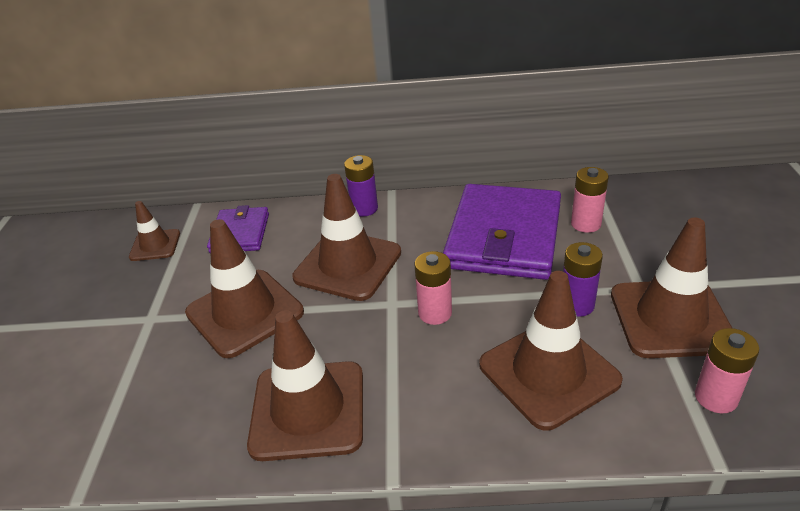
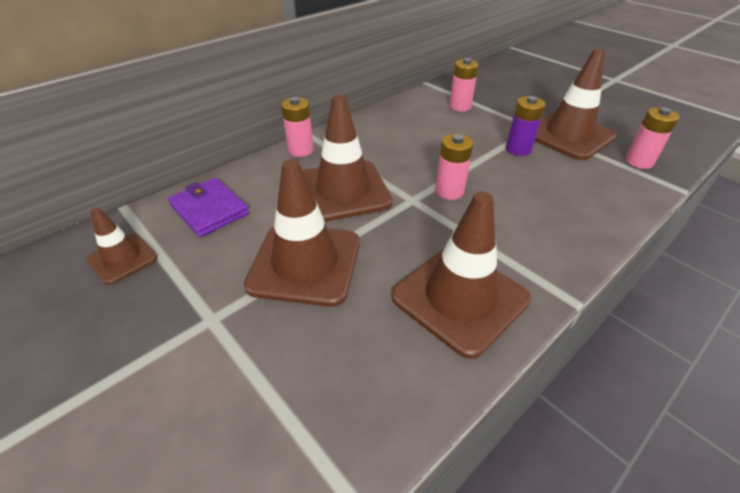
camera: 45 degrees left, 5 degrees up
(364, 209) = (300, 150): purple battery -> pink battery
(504, 236) = (424, 130): purple wallet -> none
(548, 373) = (558, 190): brown traffic cone -> none

